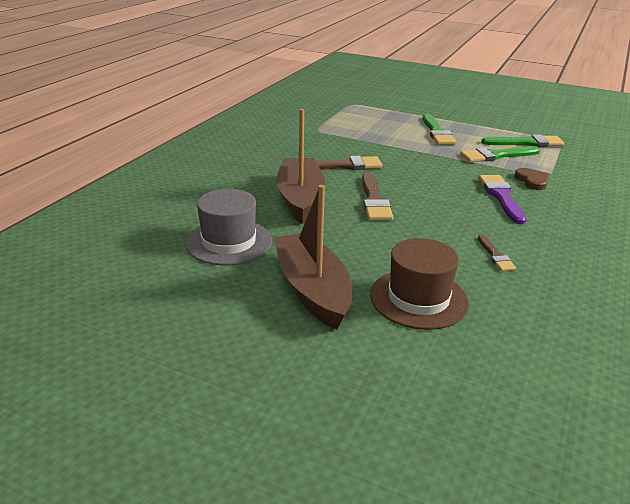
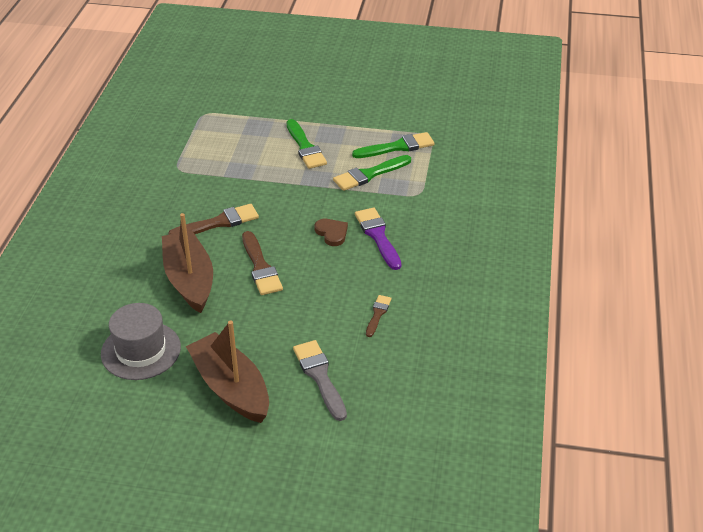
camera: 15 degrees left, 10 degrees up
(418, 299) = (320, 376): brown hat -> grey brush
(495, 256) = (378, 314): brown brush -> brown brush turned 135 degrees counterclockwise
(532, 181) = (405, 207): brown heart -> brown heart (332, 233)

